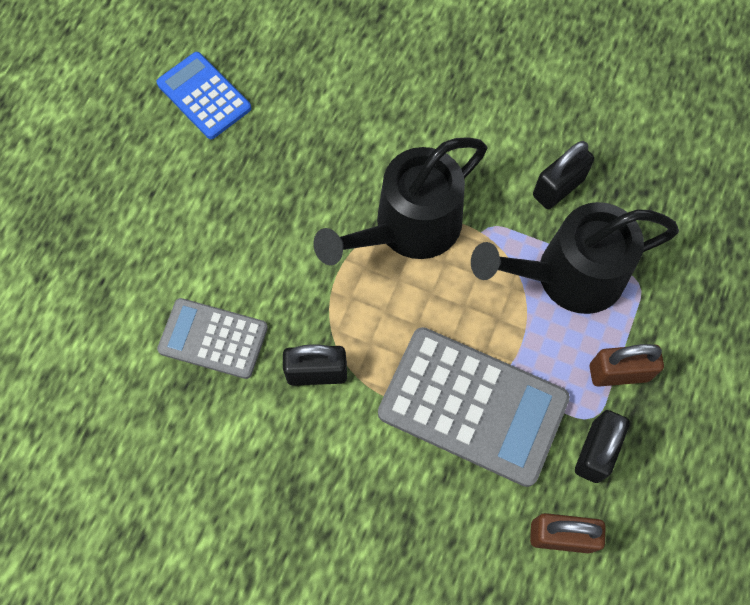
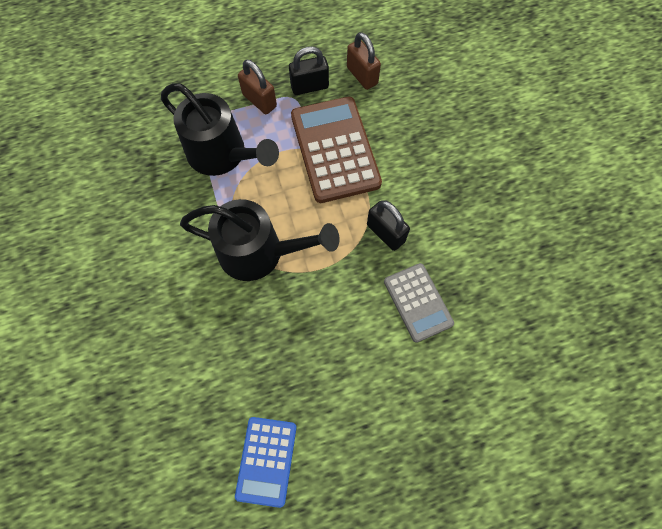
camera: 130 degrees left, 0 degrees up
(472, 406) = (335, 150): grey calculator -> brown calculator
(558, 188) = (168, 194): black padlock -> none

